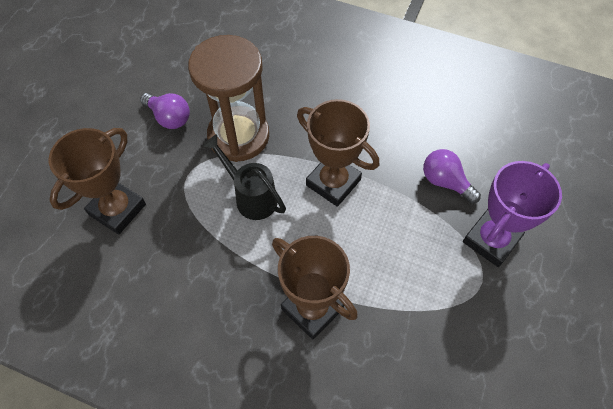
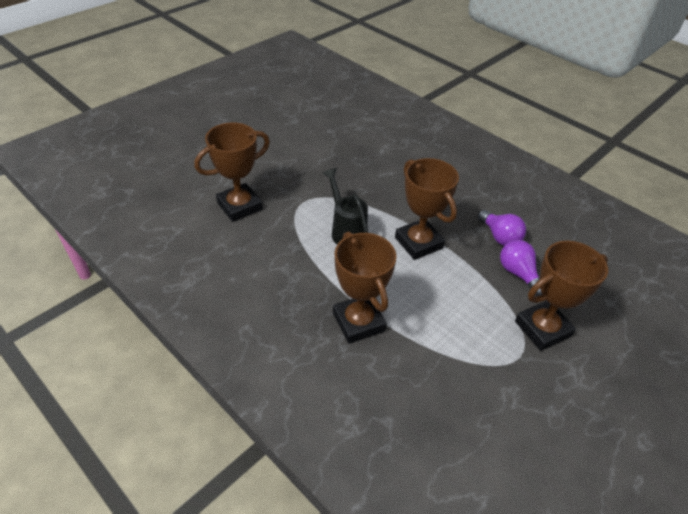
camera: 20 degrees right, 15 degrees down
(169, 118) = (308, 162): purple light bulb -> purple light bulb (499, 237)
(238, 136) = (356, 189): brown hourglass -> none
(491, 240) = (542, 329): purple trophy -> brown trophy

